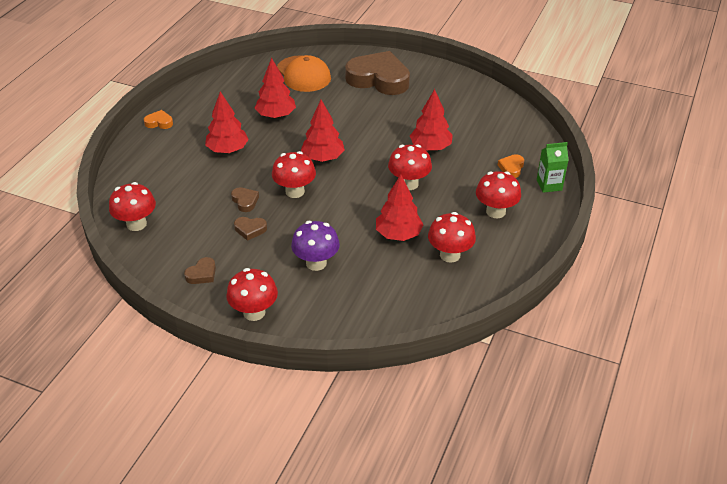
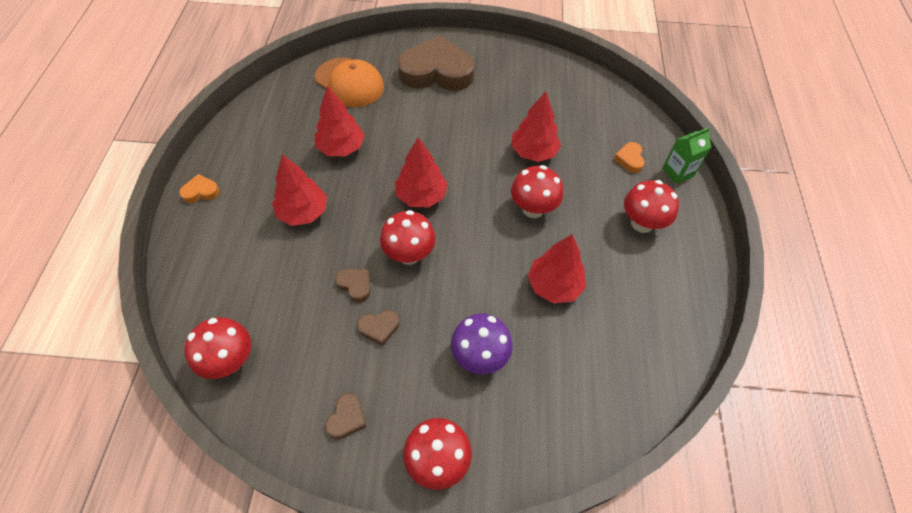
camera: 20 degrees left, 15 degrees up
(450, 255) = (623, 299): red mushroom -> none

